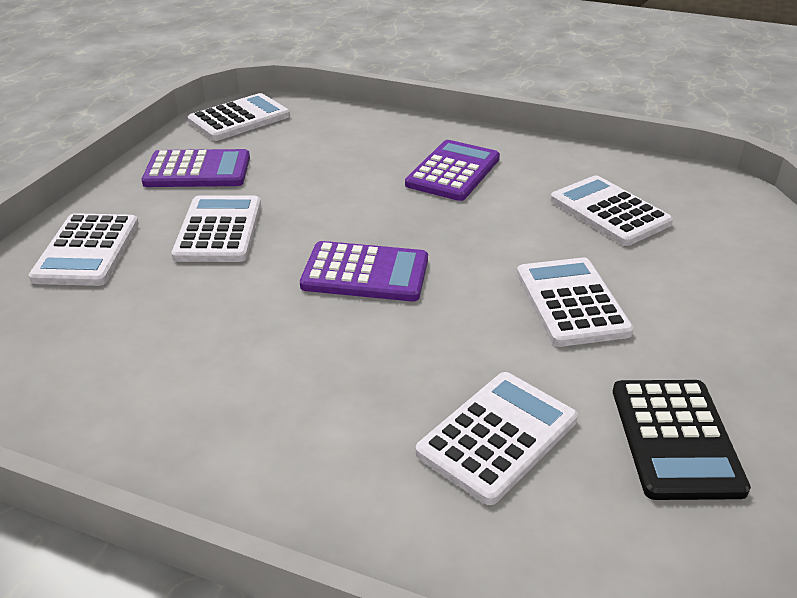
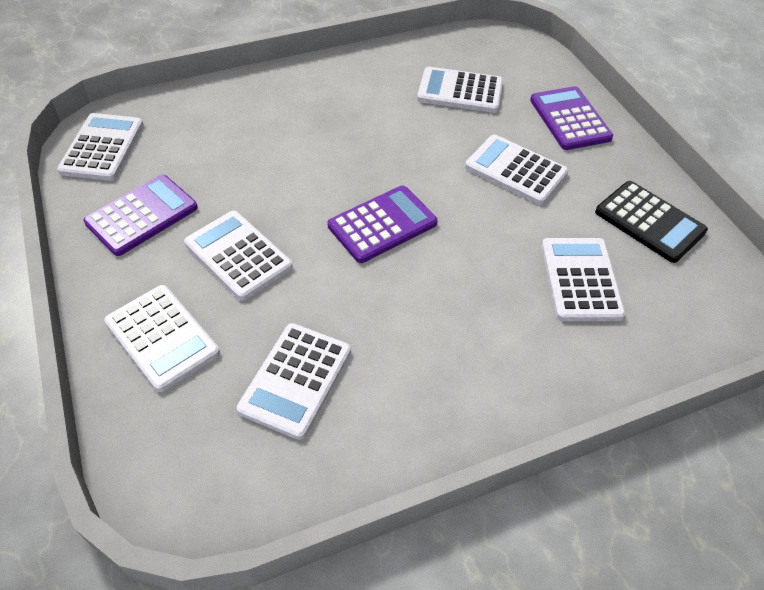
camera: 45 degrees left, 15 degrees up
(120, 337) = (296, 380): none -> white calculator
(453, 171) = (332, 110): purple calculator -> purple calculator (569, 119)

